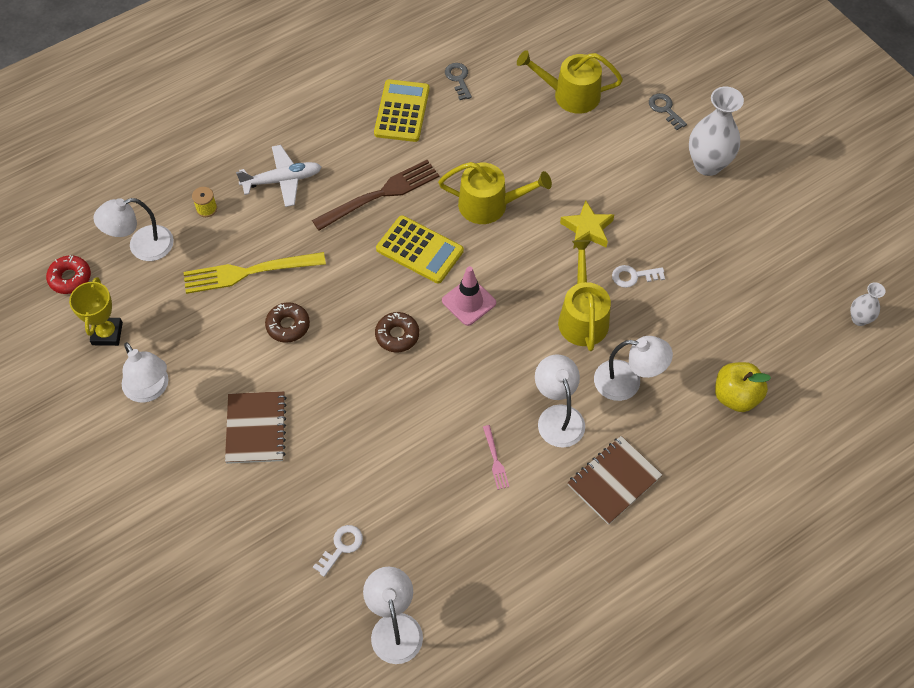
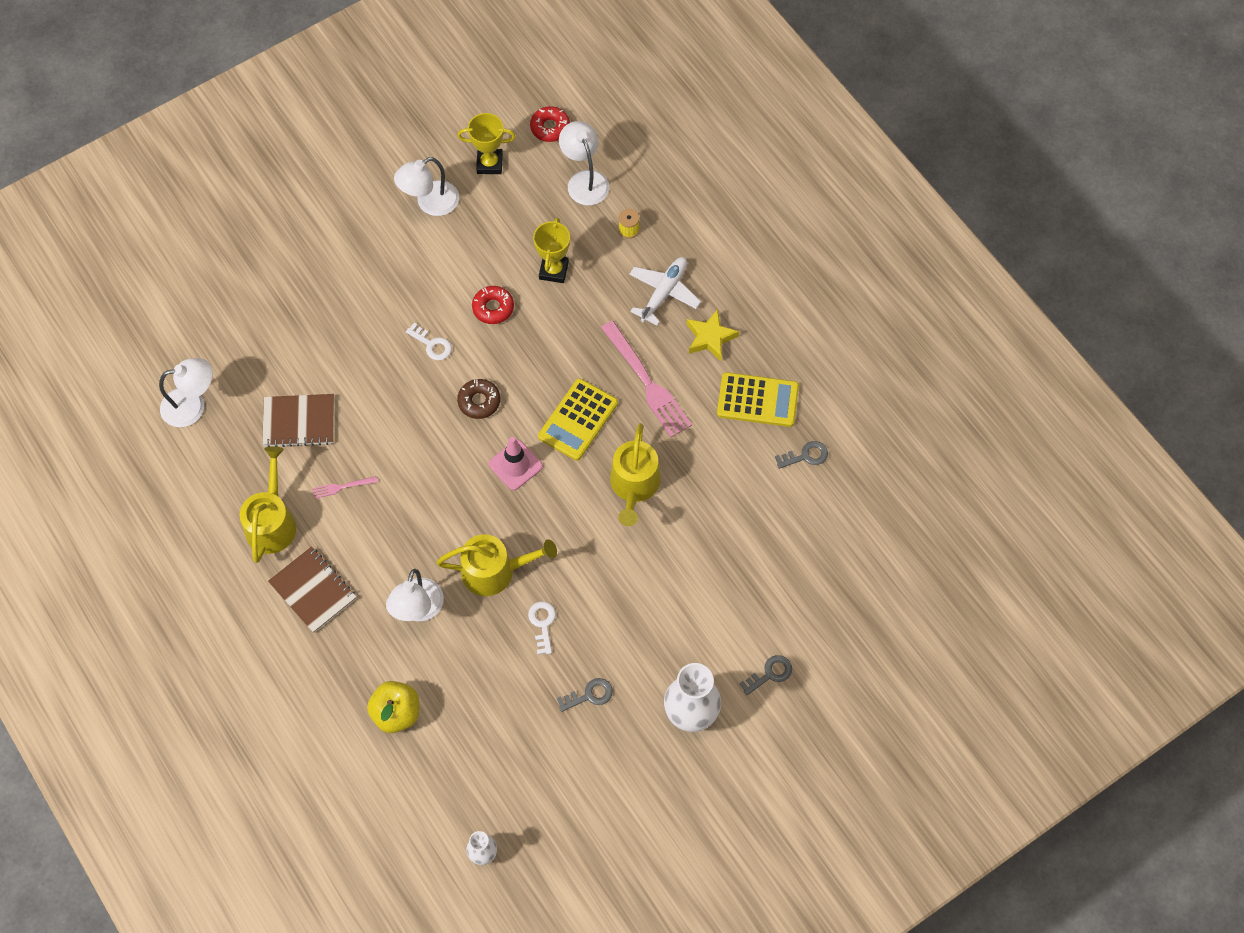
camera: 90 degrees right, 5 degrees up
(248, 272) = (553, 270): yellow fork -> yellow trophy
(256, 428) = (386, 289): brown notebook -> brown notebook (299, 421)
(282, 180) = (664, 293): white plane -> white plane turned 135 degrees counterclockwise
(288, 325) = (493, 308): brown donut -> red donut
(341, 547) = (267, 362): white key -> white key (432, 344)
(381, 194) = (647, 383): brown fork -> pink fork
(558, 416) = (383, 543): white lamp -> none
(570, 95) = (787, 572): yellow watering can -> yellow watering can (272, 522)
(587, 229) = (603, 581): yellow star -> yellow star (710, 338)
(699, 239) = (589, 695): none -> grey key

